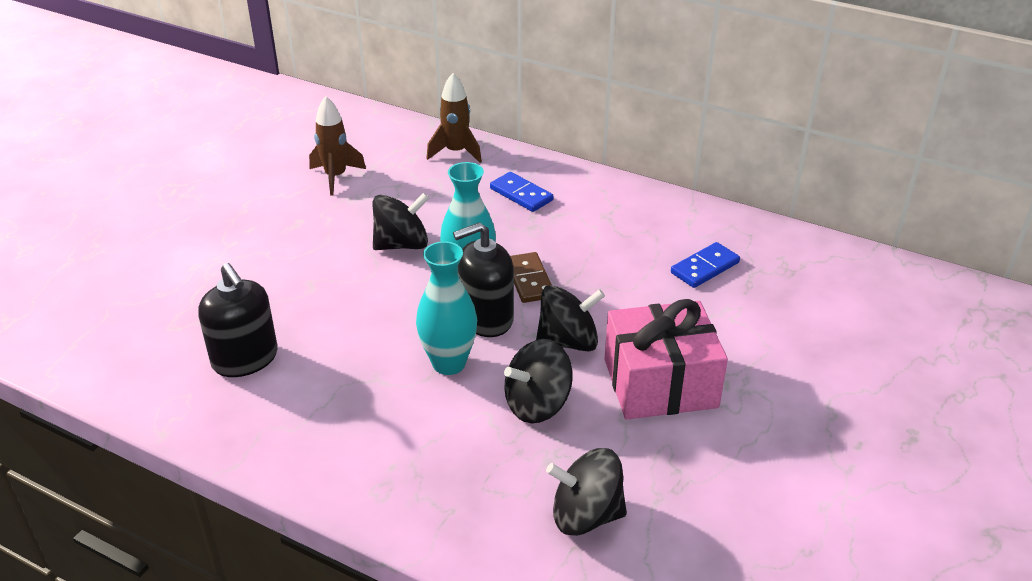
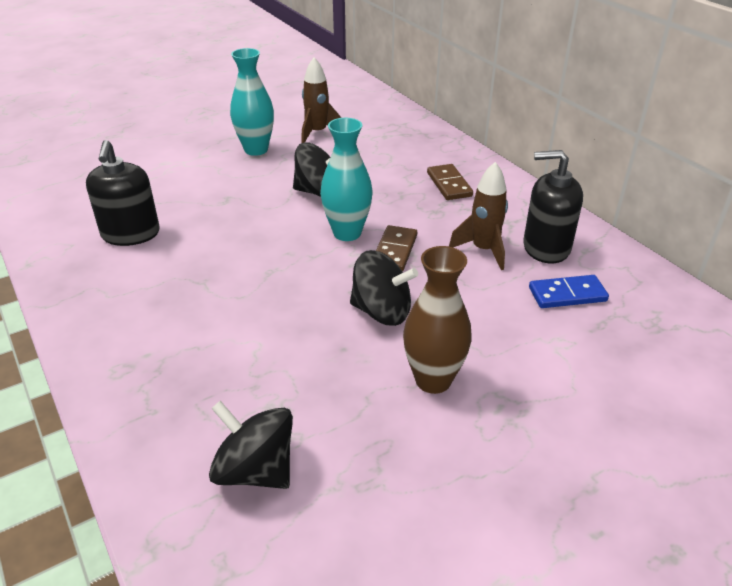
camera: 30 degrees right, 0 degrees up
(449, 363) = (268, 292): turquoise vase -> turquoise vase (256, 150)
(456, 152) = (424, 140): brown rocket -> brown rocket (483, 250)
(486, 318) = (331, 268): black soap dispenser -> black soap dispenser (546, 248)
(521, 194) = (449, 184): blue domino -> brown domino
(537, 404) = (306, 353): black spinning top -> none
(660, 383) = (433, 380): pink gift -> brown vase

